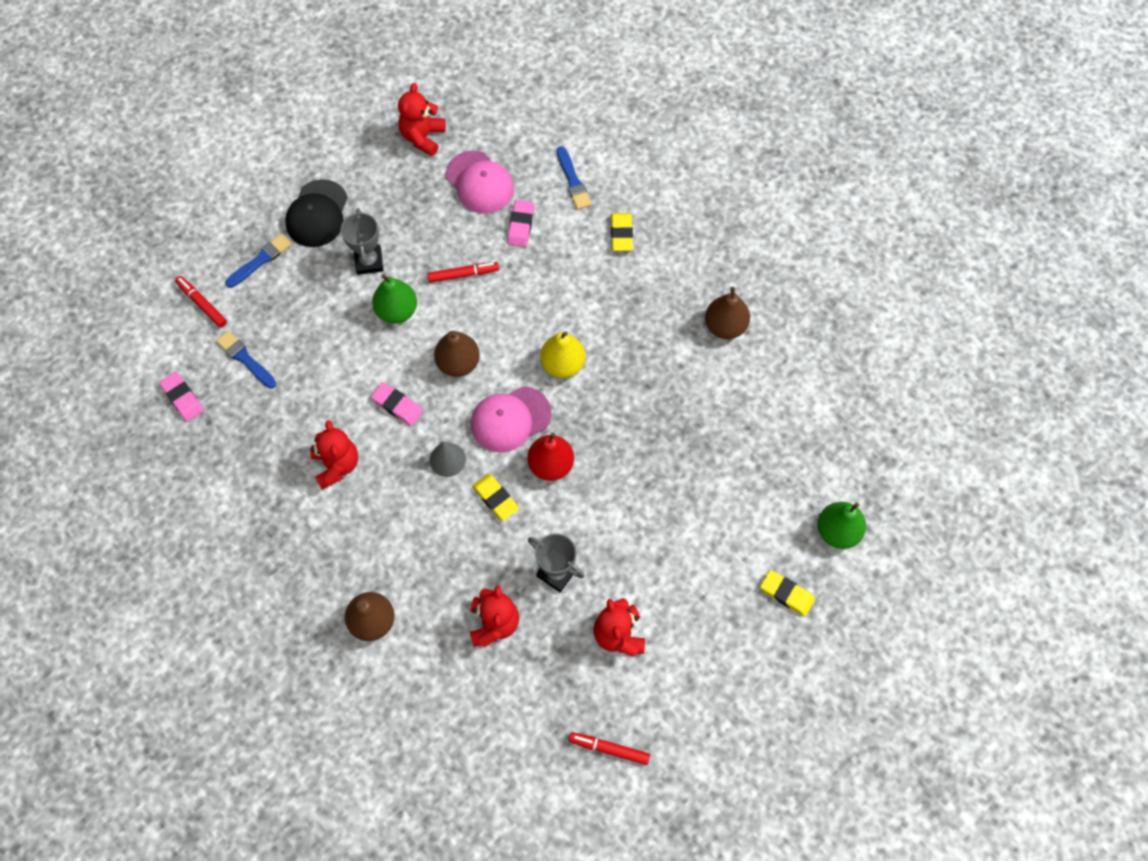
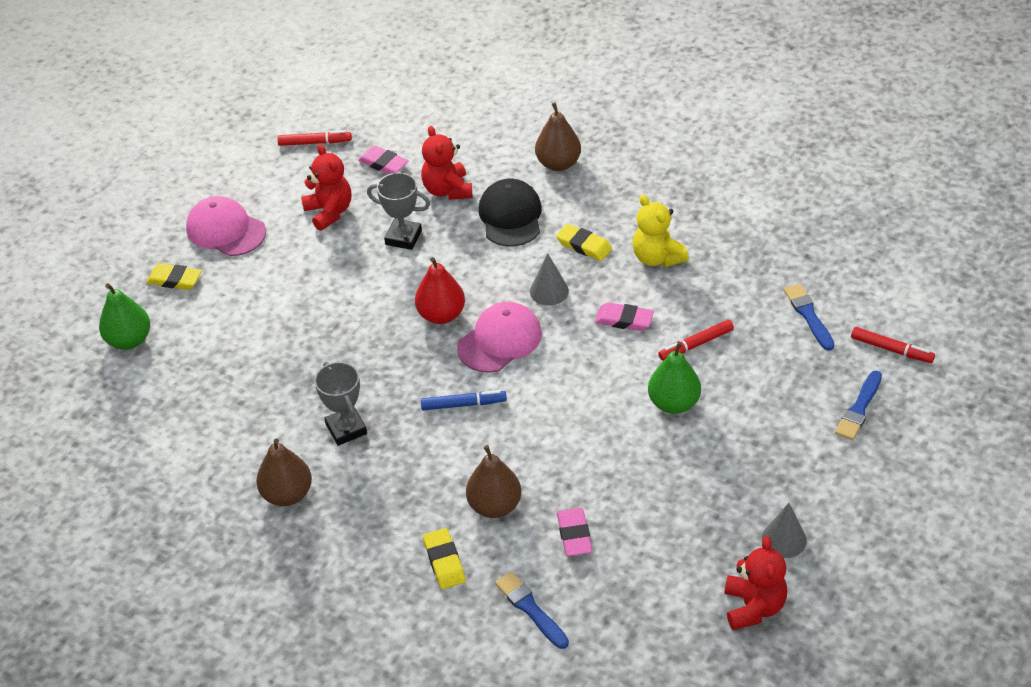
camera: 165 degrees right, 20 degrees down
(182, 398) = (847, 266): pink eraser -> pink eraser (383, 164)
(245, 359) = (808, 315): blue brush -> blue brush turned 135 degrees counterclockwise
(317, 214) = (828, 475): black cap -> black cap (510, 216)
(336, 465) = (657, 257): red teddy bear -> yellow teddy bear
(369, 261) = (734, 442): grey trophy -> grey trophy (346, 429)
(376, 176) = (784, 539): none -> grey cone
(458, 363) = (579, 374): brown pear -> brown pear (494, 505)
(463, 274) = (617, 461): red marker -> red marker (696, 344)
(480, 182) = (650, 571): pink cap -> pink cap (226, 230)
(495, 498) = (486, 275): yellow eraser -> yellow eraser (584, 245)
(562, 364) = (463, 404): yellow pear -> blue marker

